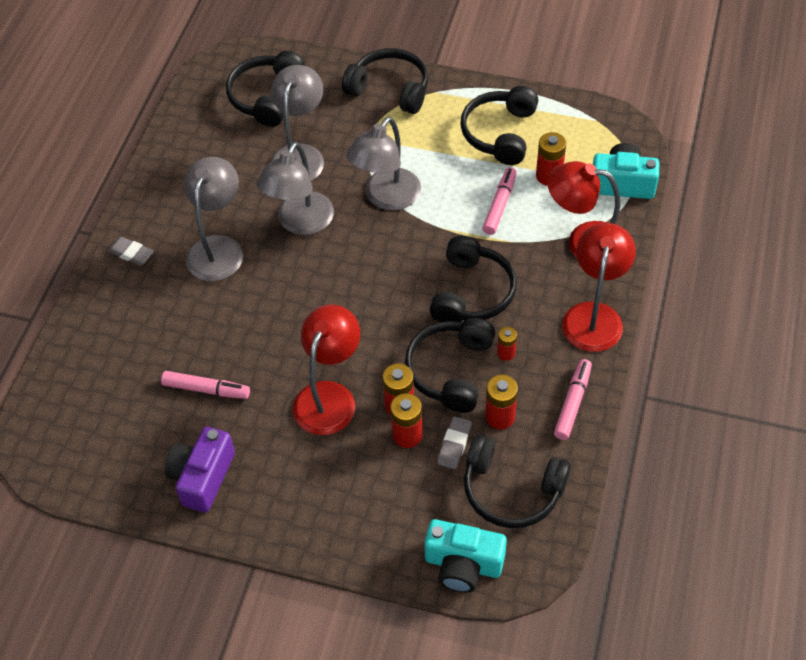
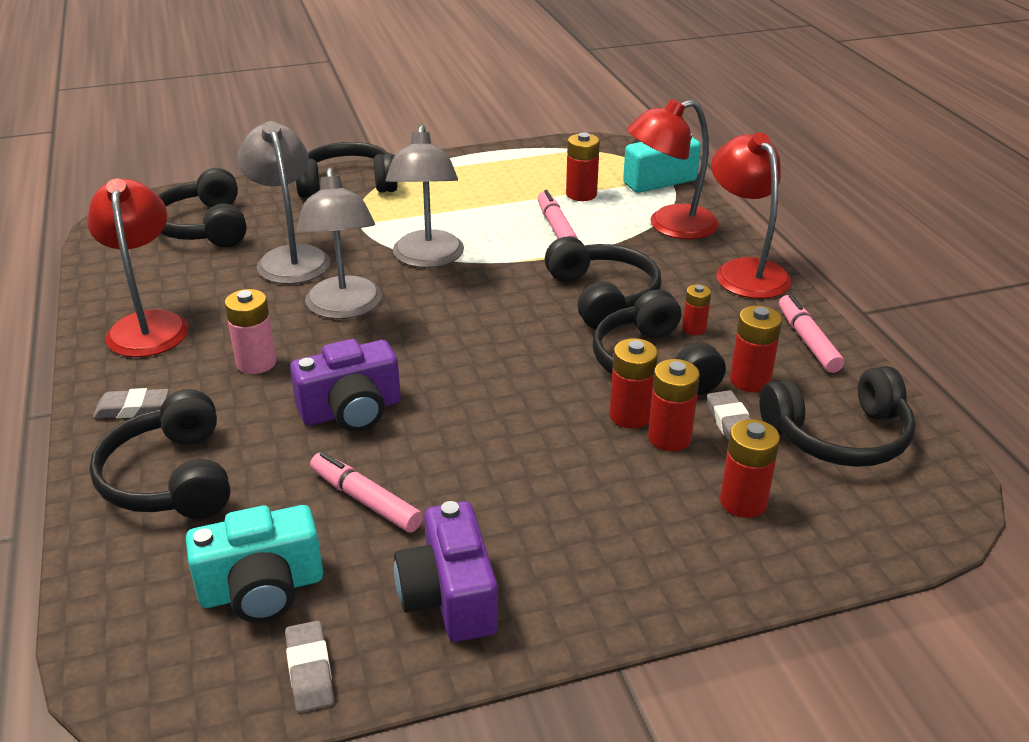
camera: 35 degrees left, 20 degrees down
(110, 483) = (310, 671): none -> grey eraser
(206, 389) = (365, 500): pink marker -> pink marker turned 120 degrees counterclockwise
(218, 248) = (256, 363): grey lamp -> pink battery
(244, 316) = (351, 411): none -> purple camera
(329, 396) = (538, 441): red lamp -> red lamp (149, 324)
(406, 504) = (743, 502): none -> red battery
(463, 564) = (873, 528): turquoise camera -> turquoise camera (262, 589)
(500, 133) = (499, 181): black headphones -> black headphones (170, 478)

